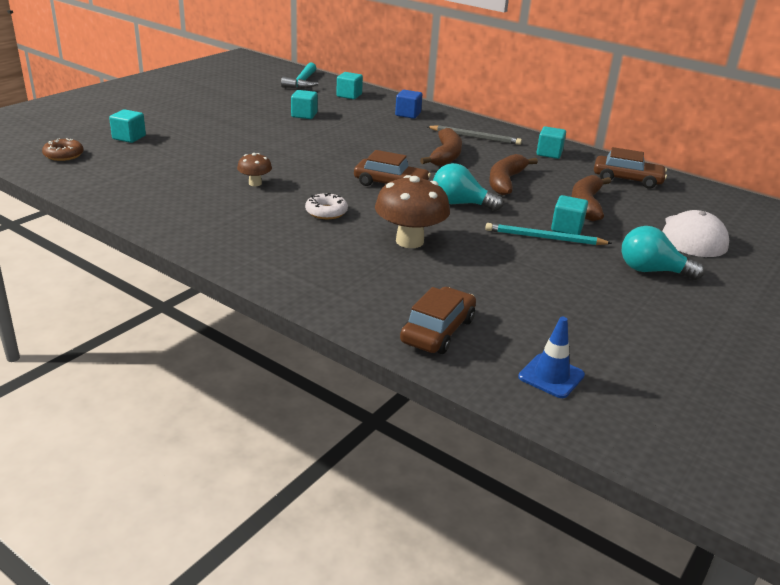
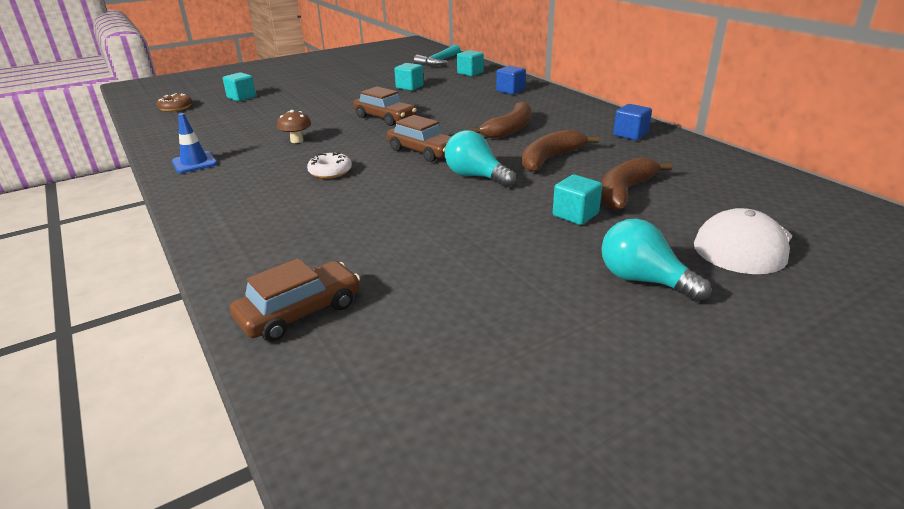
camera: 25 degrees right, 0 degrees up
(409, 241) = (380, 208): brown mushroom -> none
(475, 137) = (560, 114): grey pencil -> none
(544, 238) = (536, 222): turquoise pencil -> none
(549, 153) = (630, 134): turquoise cube -> blue cube
(551, 376) = (371, 399): blue traffic cone -> blue traffic cone (194, 163)
(627, 179) = (705, 168): brown car -> brown car (385, 118)

